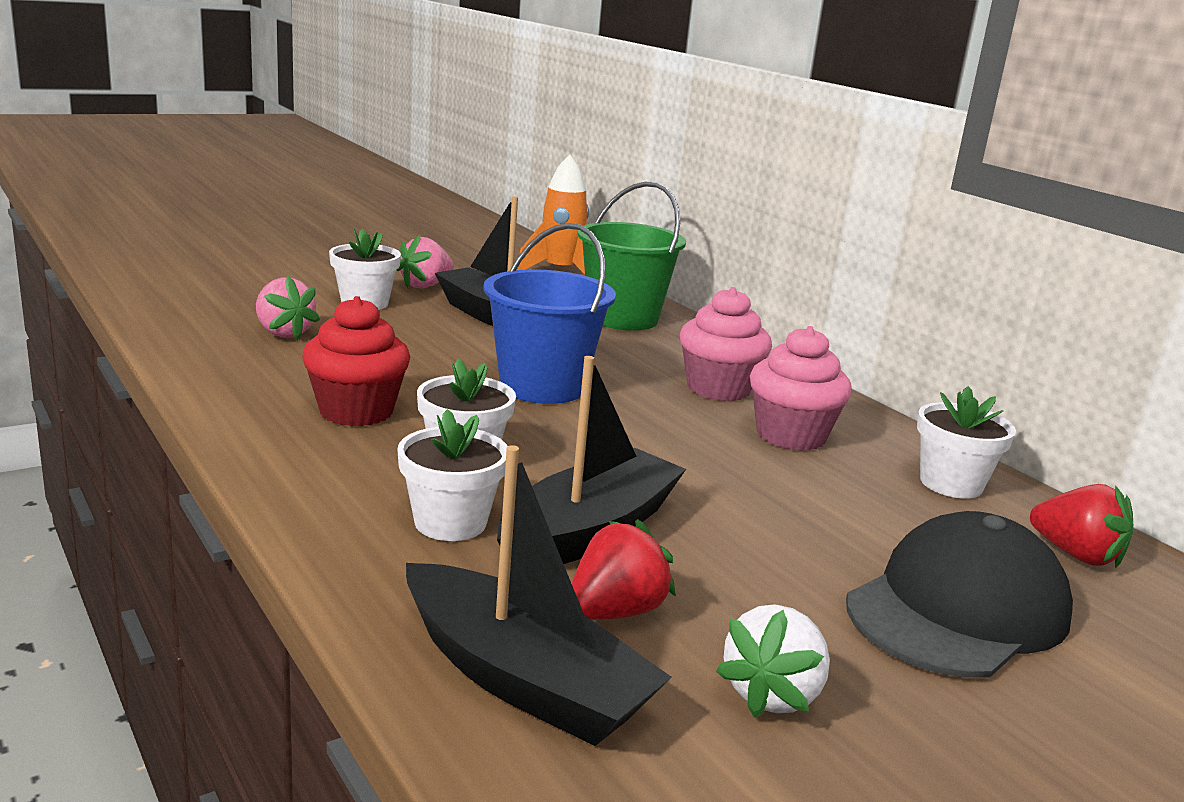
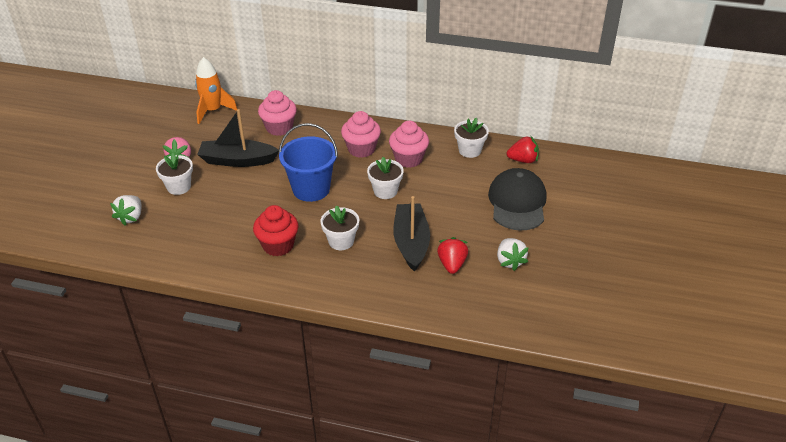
camera: 40 degrees left, 20 degrees up
(246, 298) = (131, 217): none -> white strawberry
(283, 333) = (184, 226): pink strawberry -> none
(450, 522) = (375, 267): white flower pot -> white flower pot (385, 191)
(523, 679) = (460, 299): black boat -> none
(623, 318) = (279, 128): green bucket -> pink cupcake

